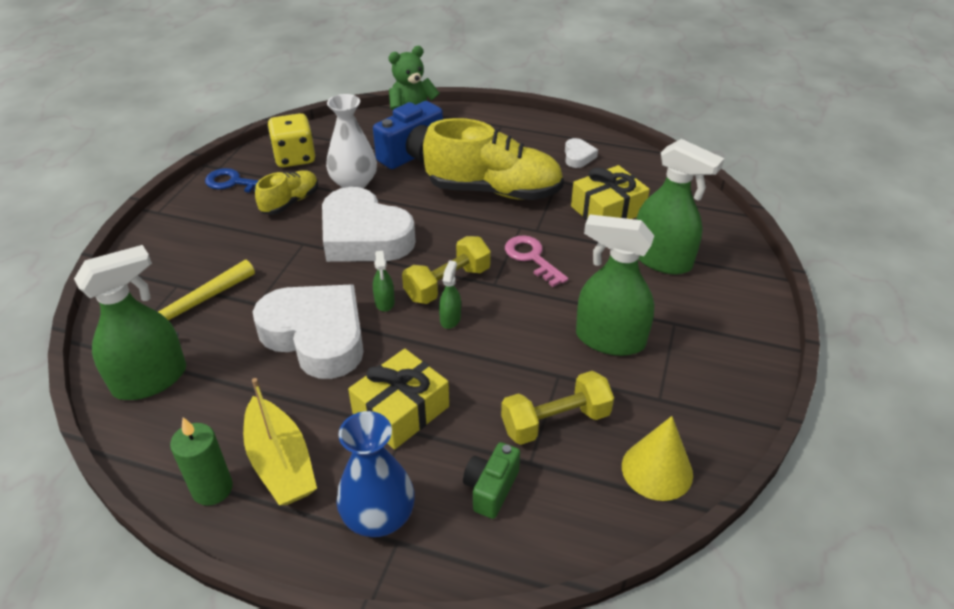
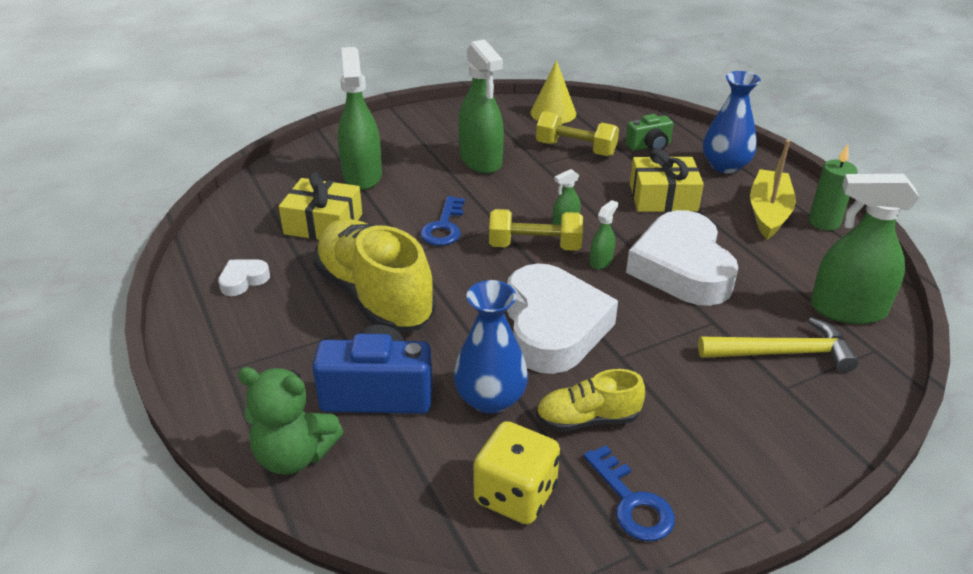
camera: 135 degrees left, 5 degrees down
(354, 183) = (490, 398): white vase -> blue vase
(532, 258) = (444, 226): pink key -> blue key

